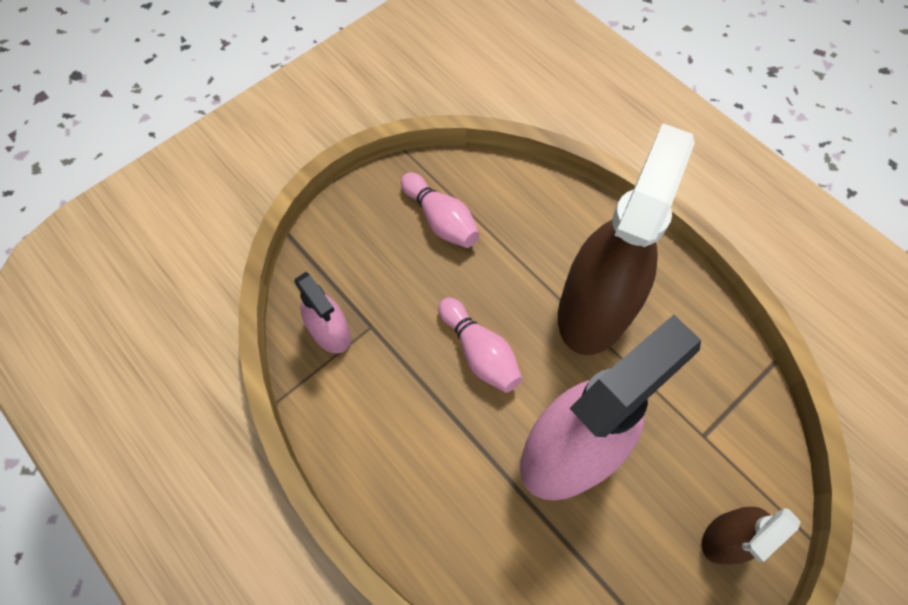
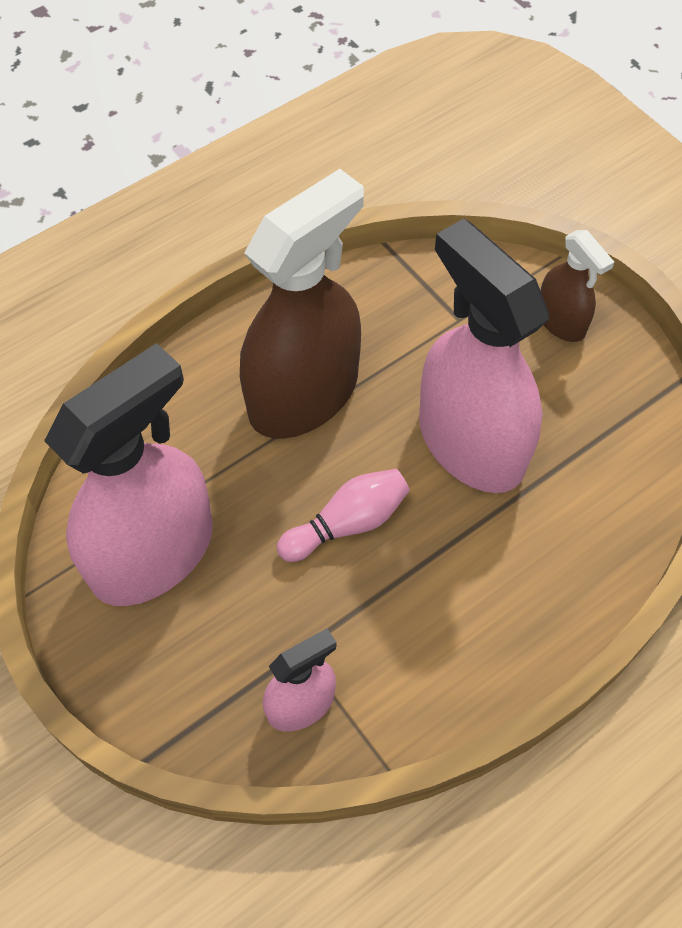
camera: 85 degrees left, 5 degrees down
(441, 220) = (153, 553): pink bowling pin -> pink spray bottle
(594, 308) = (303, 395): brown spray bottle -> brown spray bottle turned 105 degrees clockwise

